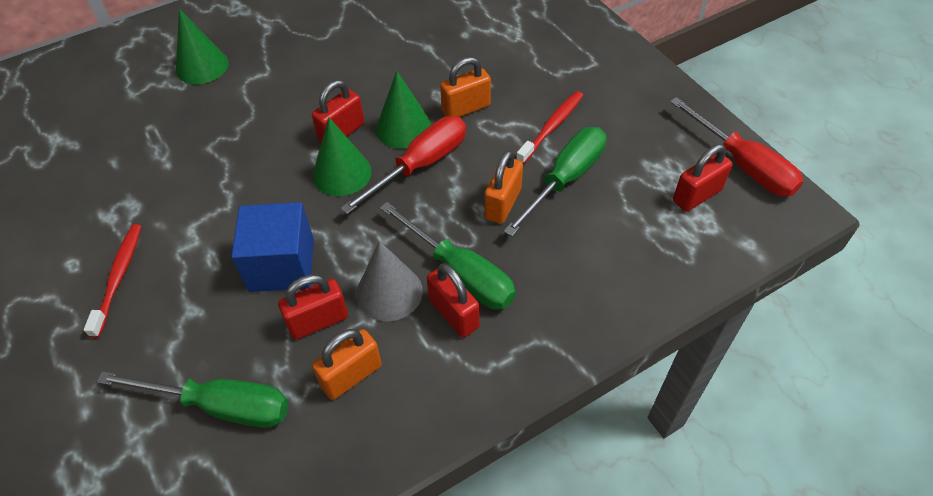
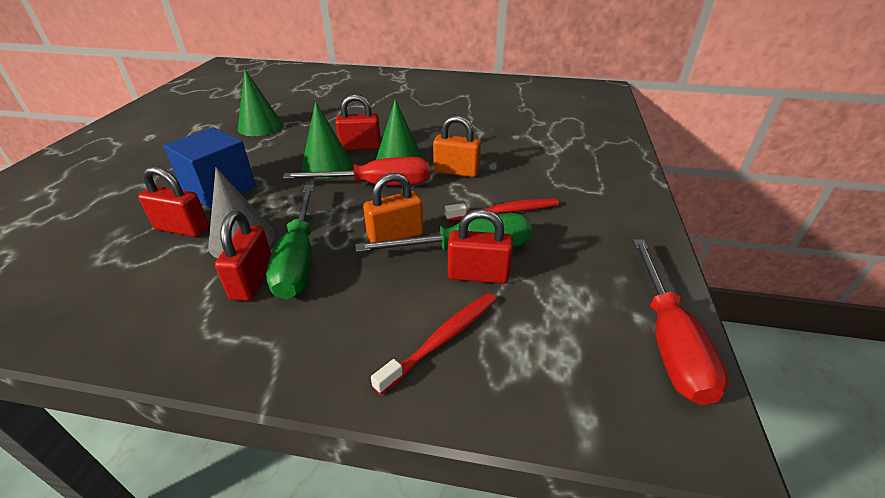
camera: 40 degrees right, 15 degrees down
(119, 277) = (152, 151): red toothbrush -> red toothbrush (442, 339)
(202, 66) = (342, 91): green cone -> green cone (260, 126)
(220, 405) = (68, 236): green screwdriver -> none
(351, 376) = (140, 271): orange padlock -> none
(697, 195) = (578, 334): red padlock -> red padlock (478, 275)

